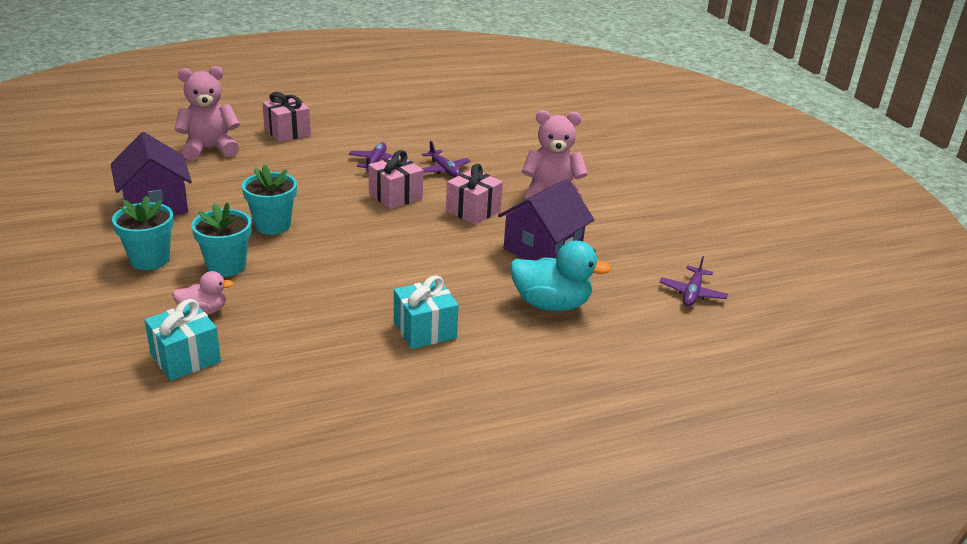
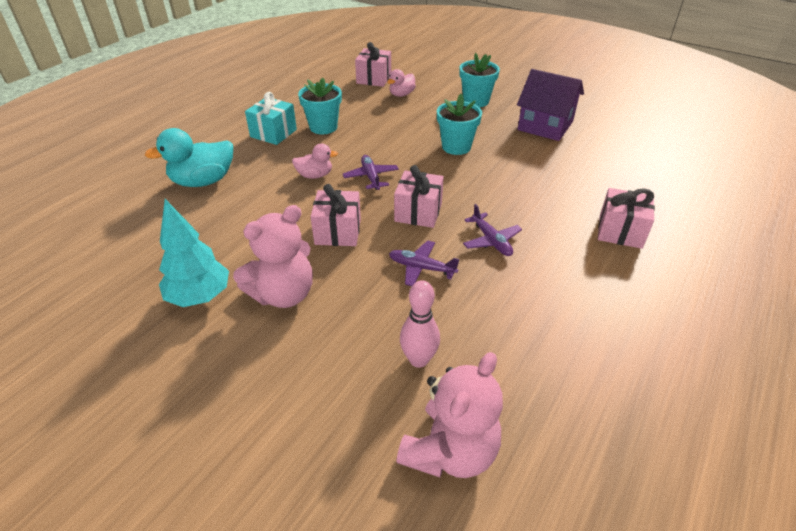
camera: 145 degrees right, 10 degrees up
(185, 358) = (374, 79): turquoise gift -> pink gift
(209, 149) = (622, 179): pink teddy bear -> pink teddy bear (450, 451)
(226, 266) = (433, 115): turquoise flower pot -> turquoise flower pot (323, 127)
(438, 260) = (315, 175): none -> pink duck
(502, 142) = (419, 359): none -> pink bowling pin
(542, 249) = (242, 222): purple house -> none
(610, 216) = (200, 297): none -> turquoise tree
(692, 293) = (83, 242): purple plane -> purple plane (371, 177)

